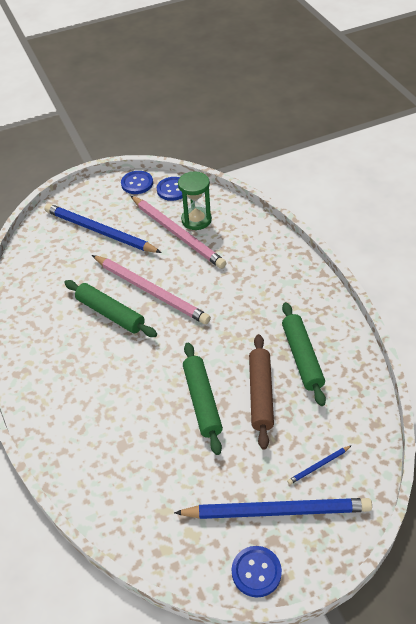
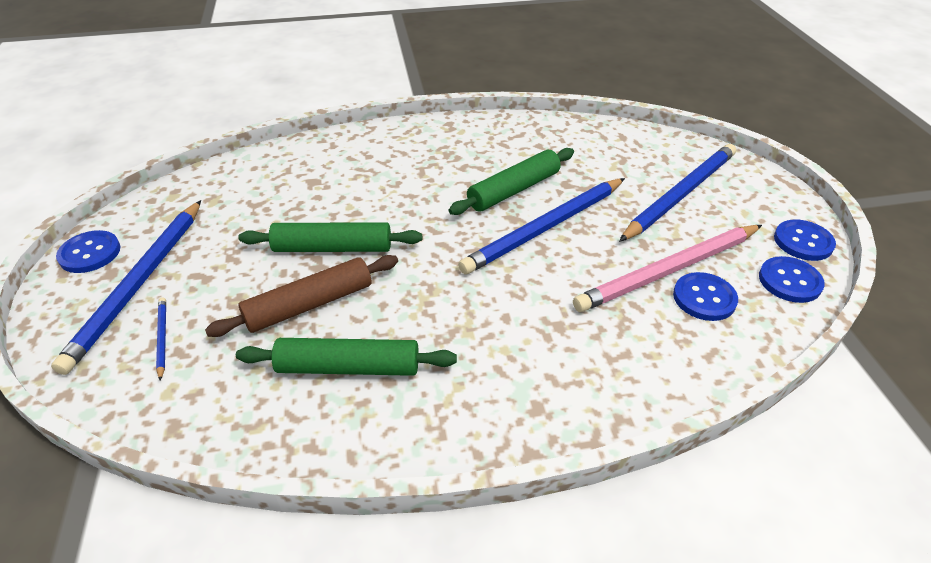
camera: 100 degrees right, 5 degrees down
(151, 291) = (545, 228): pink pencil -> blue pencil
(196, 220) = (704, 298): green hourglass -> blue button
(261, 394) = (310, 305): brown rolling pin -> brown rolling pin turned 45 degrees counterclockwise

